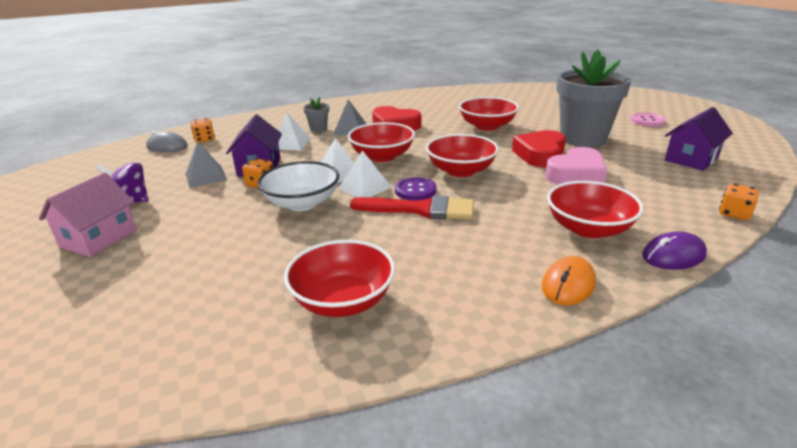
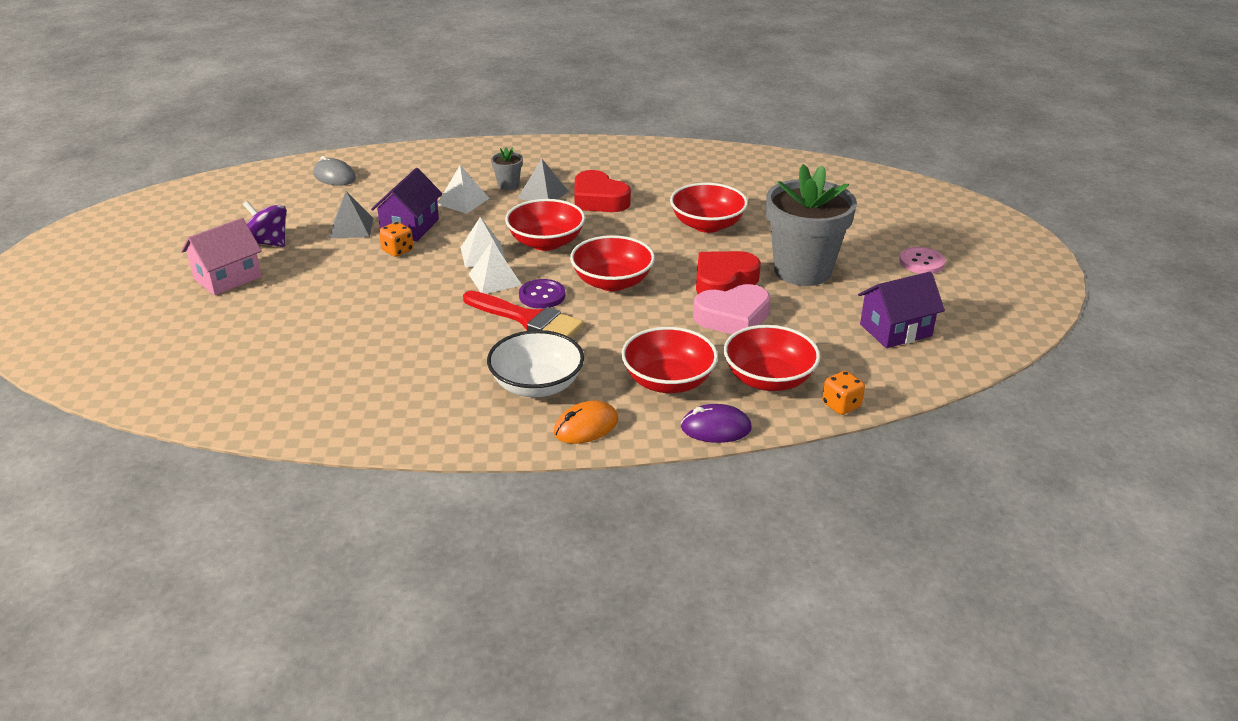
camera: 20 degrees right, 5 degrees up
(205, 139) = (377, 174): orange dice -> none
(302, 203) = (421, 283): white bowl -> white bowl (537, 385)
(343, 300) = (388, 388): red bowl -> red bowl (768, 379)

